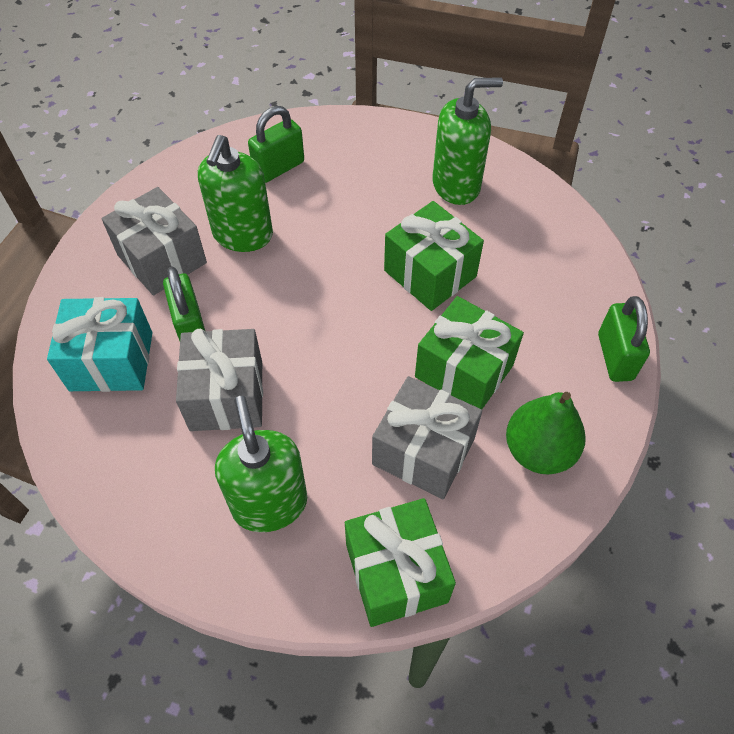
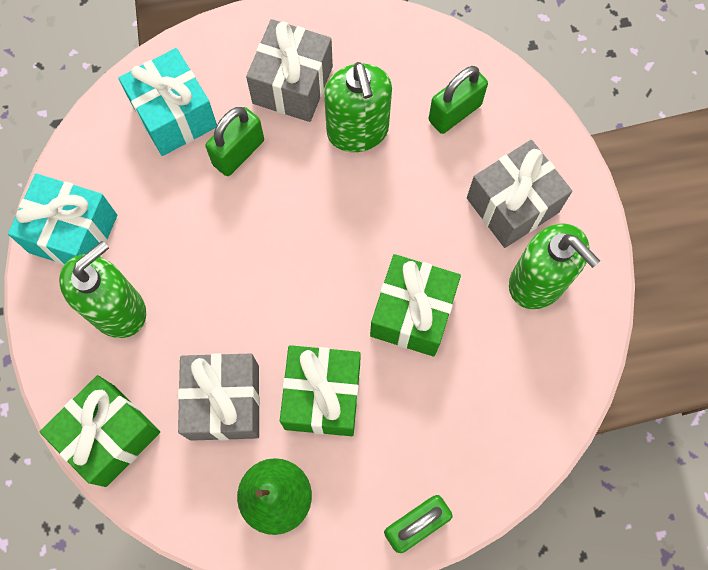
camera: 60 degrees right, 15 degrees up
(159, 508) = (73, 233): none -> turquoise gift
(226, 395) = (191, 220): grey gift -> grey gift (512, 205)
(242, 235) = (357, 131): green soap dispenser -> green soap dispenser turned 90 degrees counterclockwise
(279, 168) = (454, 113): green padlock -> green padlock turned 60 degrees counterclockwise

